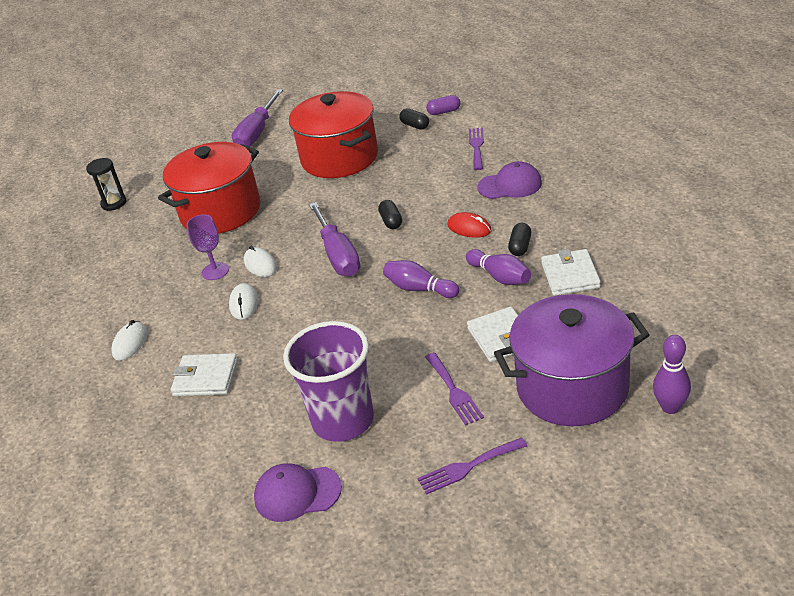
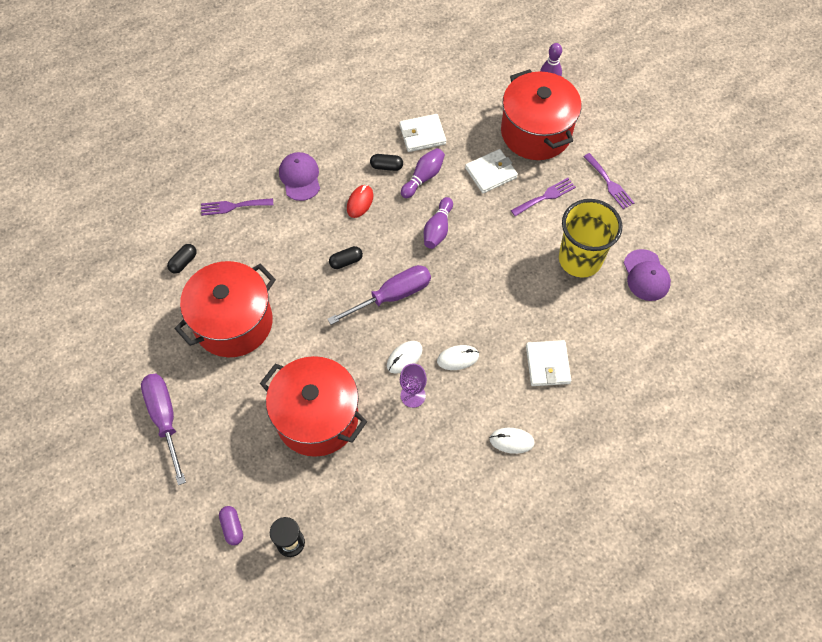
camera: 105 degrees left, 25 degrees up
(257, 132) = (165, 419): purple screwdriver -> purple screwdriver turned 120 degrees counterclockwise
(343, 420) = (580, 259): purple cup -> yellow cup
(444, 112) = (162, 239): purple capsule -> purple capsule (232, 527)
(572, 387) = (536, 132): purple pot -> red pot

